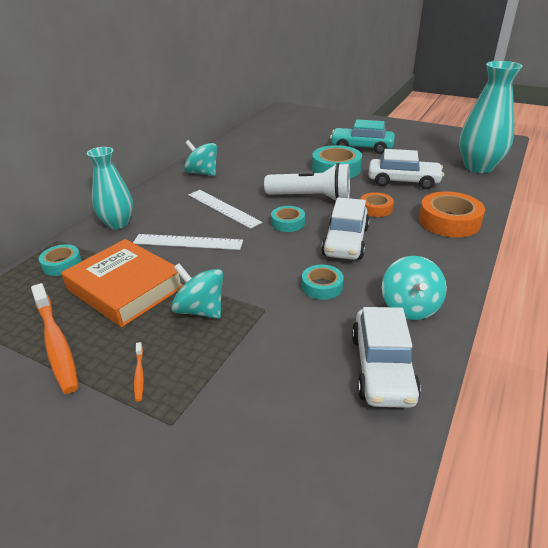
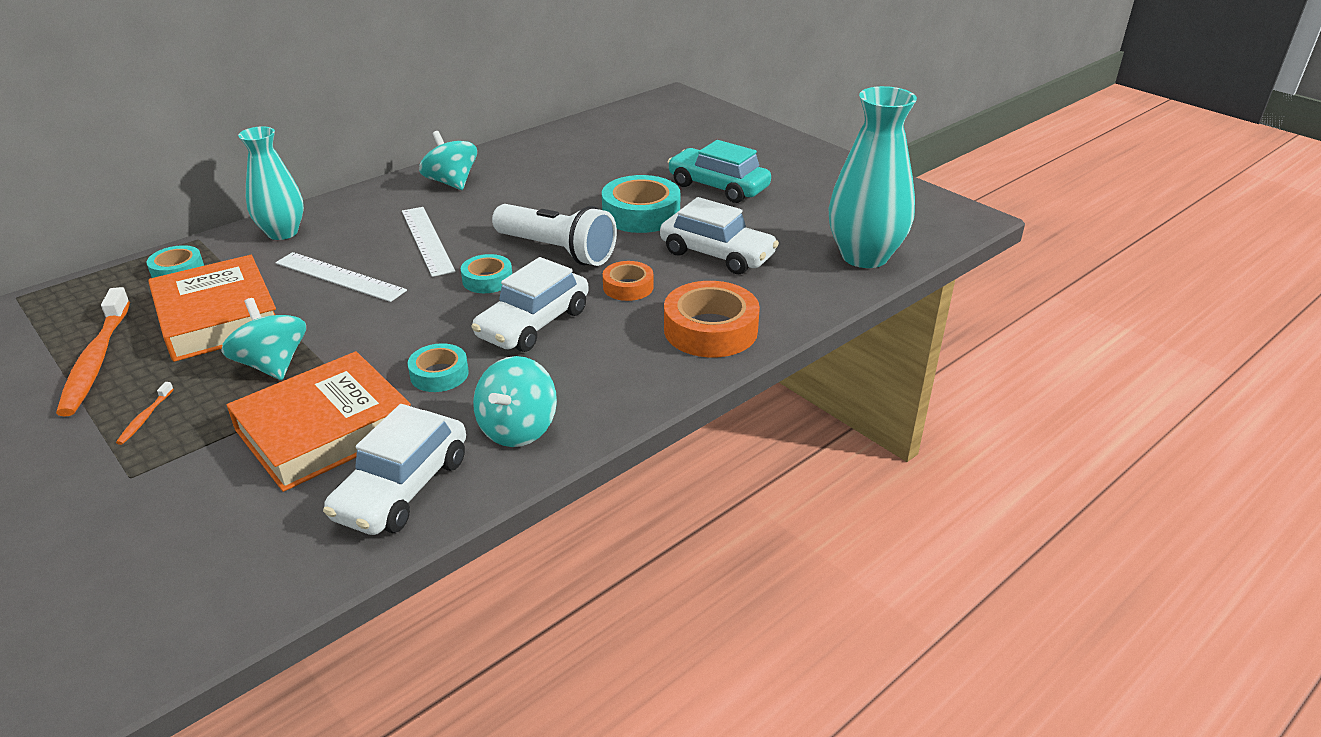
camera: 20 degrees right, 0 degrees up
(285, 344) = (325, 430): none -> orange book

